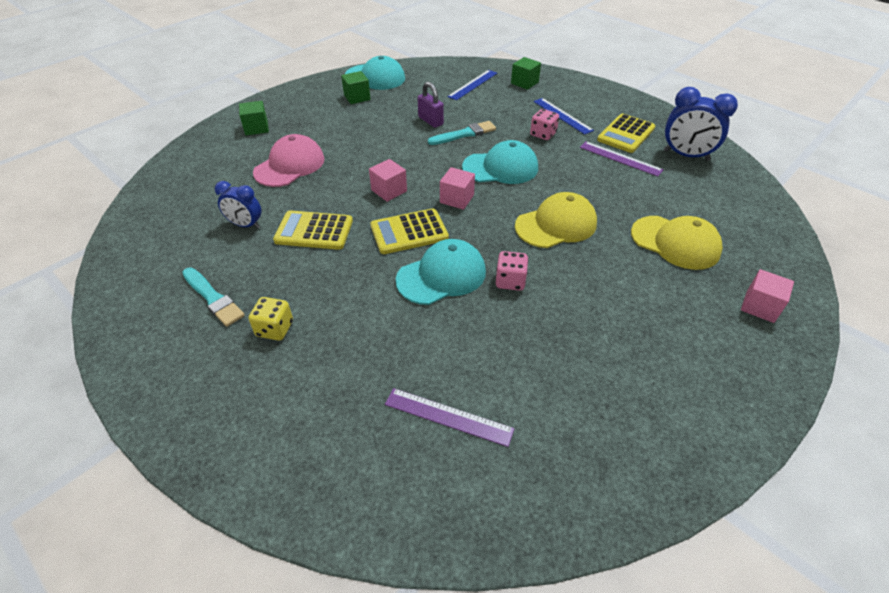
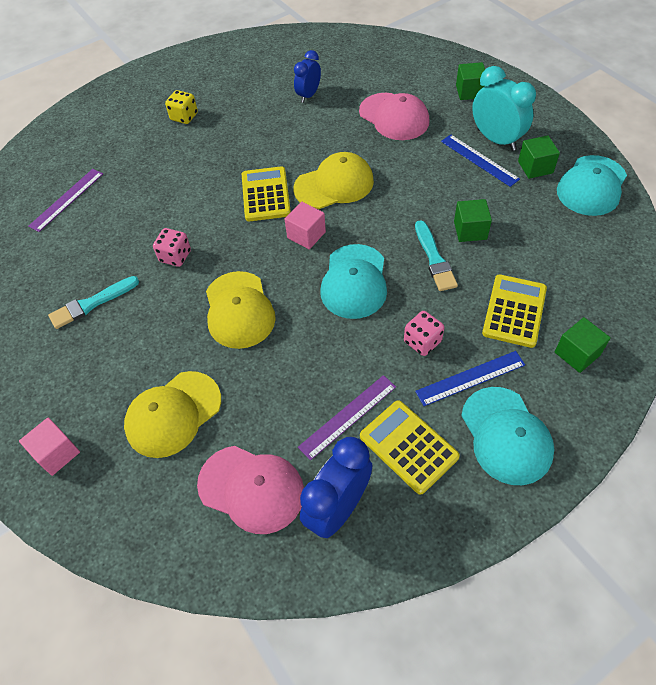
camera: 105 degrees right, 10 degrees up
(213, 298) = (228, 86): turquoise brush -> turquoise brush (92, 304)
(314, 231) = (287, 134): yellow calculator -> yellow calculator (514, 311)
(324, 114) = (496, 139): none -> turquoise clock
(389, 190) = (334, 185): pink cube -> yellow cap
(430, 121) = (470, 230): purple padlock -> green cube
(441, 275) = (201, 211): turquoise cap -> turquoise cap (506, 435)
(473, 85) = (570, 287): blue ruler -> blue ruler (479, 160)
(702, 192) = (251, 489): none -> pink cap

